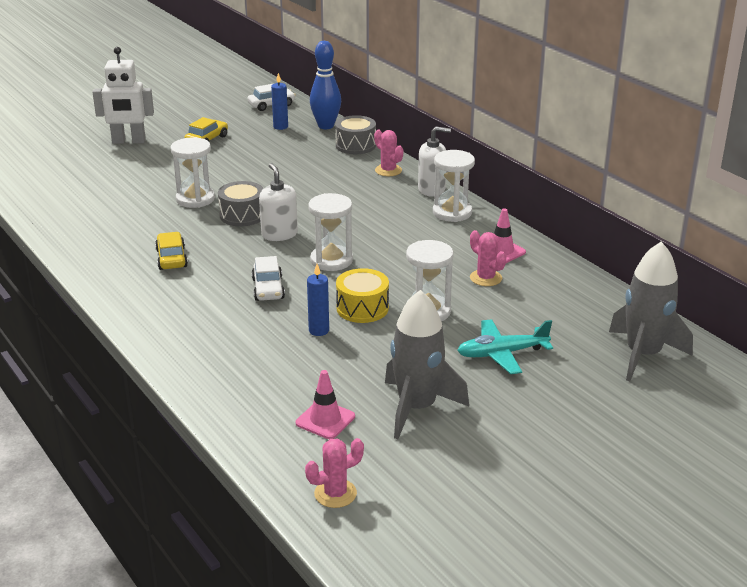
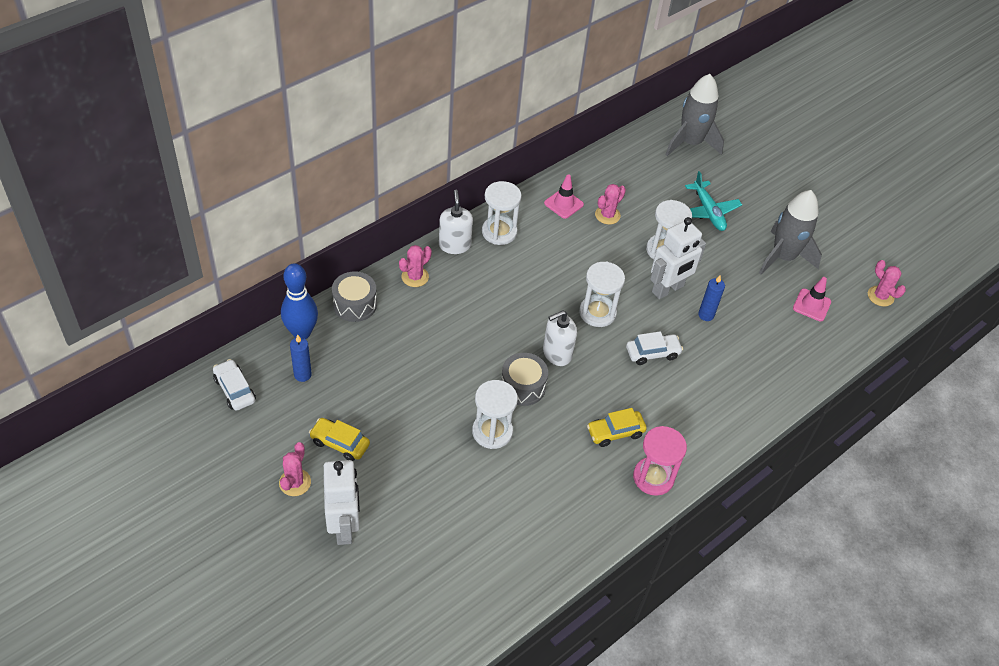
camera: 100 degrees left, 20 degrees up
(110, 274) = (653, 477): none -> pink hourglass
(176, 125) = (295, 482): none -> pink cactus
(362, 308) = (668, 289): yellow drum -> white robot

